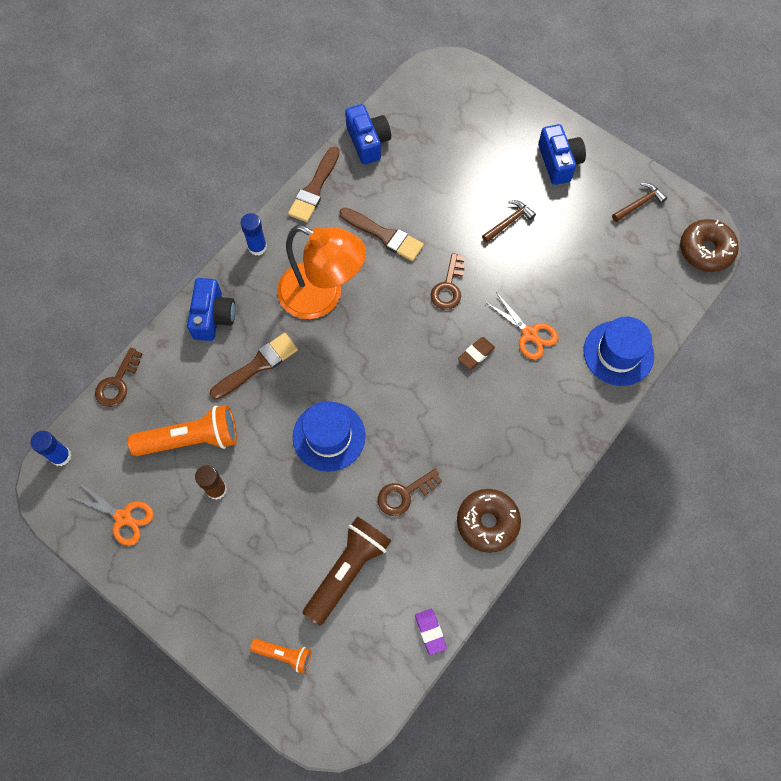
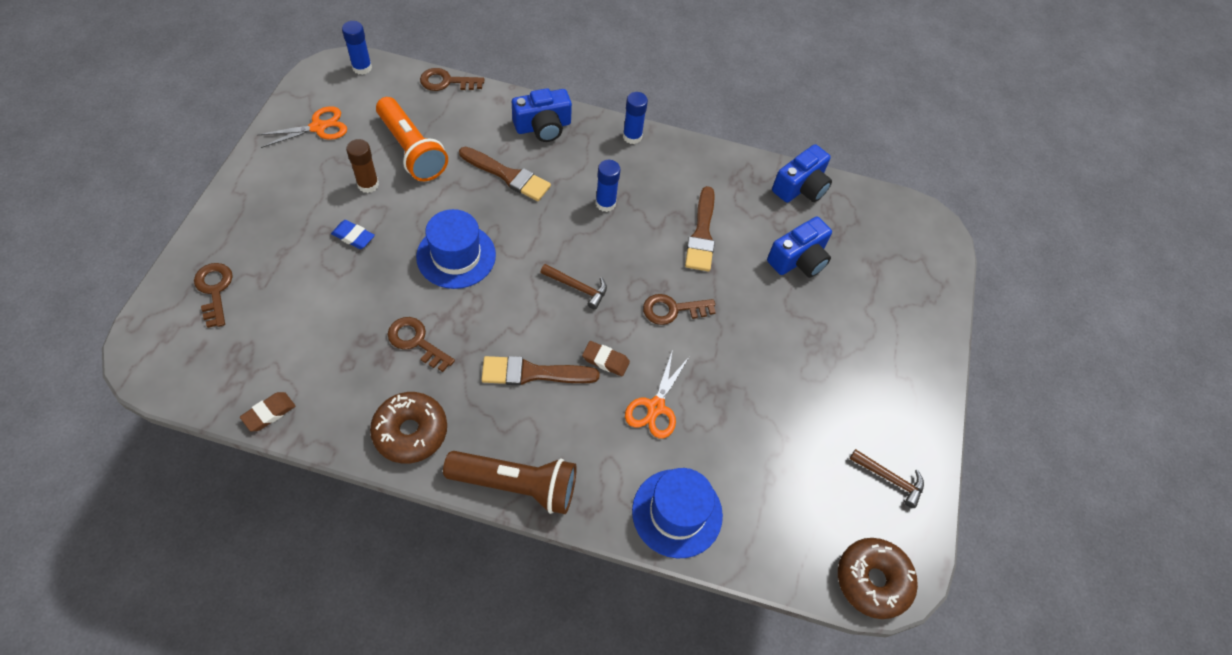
camera: 60 degrees right, 10 degrees down
(123, 517) = (318, 127): orange scissors -> orange scissors turned 120 degrees counterclockwise
(272, 518) = (353, 237): none -> blue eraser
(284, 654) = (214, 290): orange flashlight -> brown key
(314, 188) = (721, 160): brown brush -> brown brush (533, 373)
(322, 297) = (605, 203): orange lamp -> blue glue stick
(348, 571) = (316, 317): brown flashlight -> brown flashlight (516, 485)
(430, 632) = (269, 413): purple eraser -> brown eraser
(509, 222) = (783, 344): brown hammer -> brown hammer (577, 287)
(559, 162) = (890, 373): blue camera -> blue camera (798, 259)

